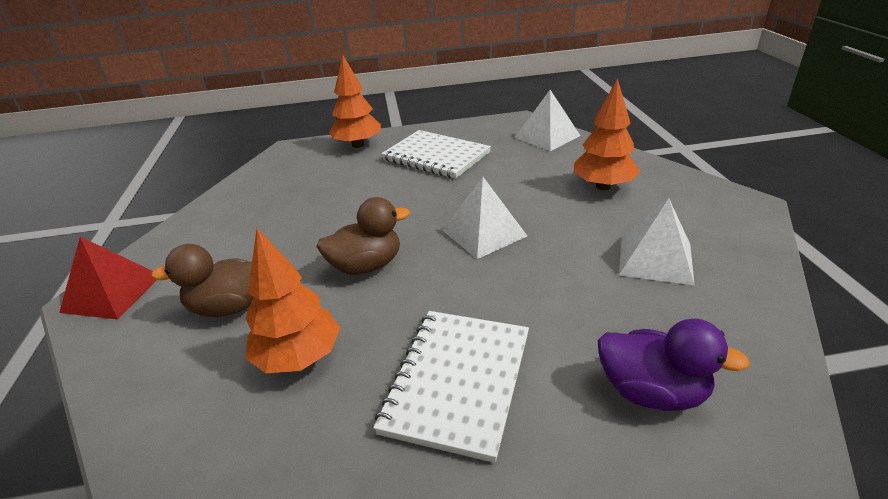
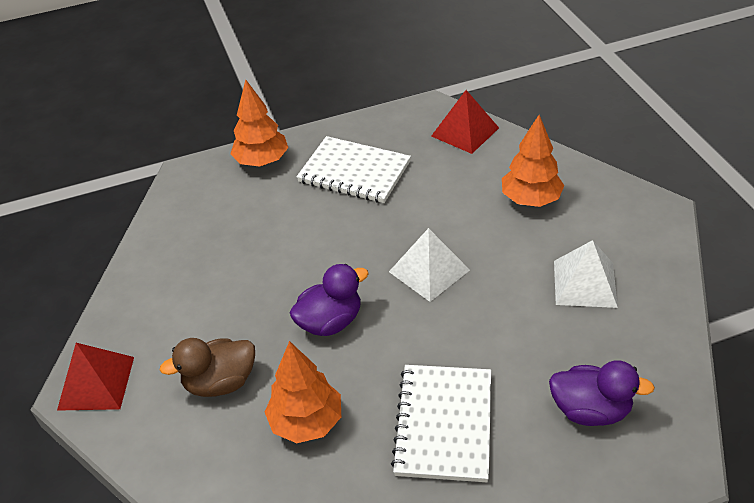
camera: 10 degrees left, 10 degrees up
(366, 266) = (330, 322): brown duck -> purple duck
(547, 136) = (465, 132): white pyramid -> red pyramid

